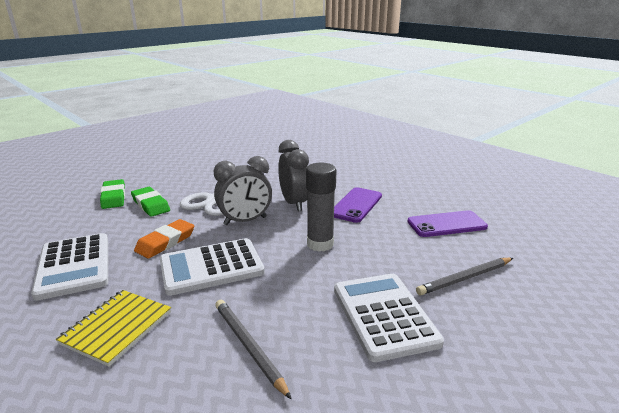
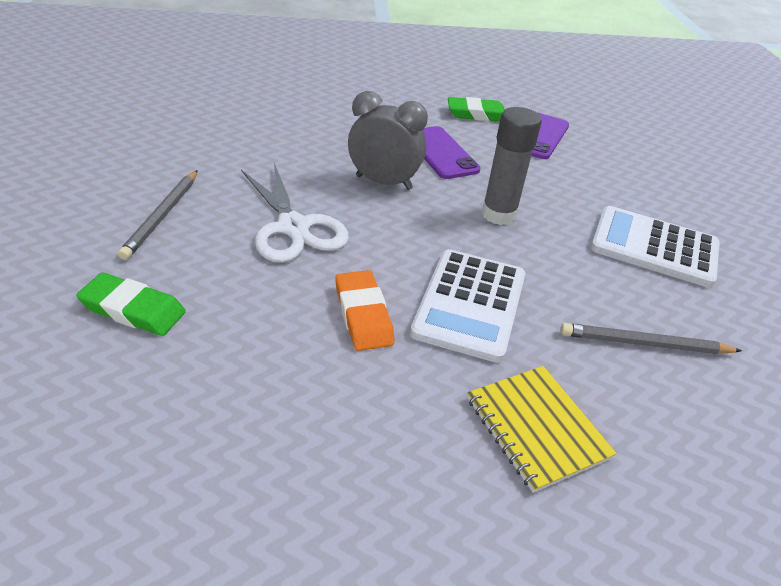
camera: 55 degrees left, 15 degrees up
(74, 266) = (333, 424): white calculator -> none
(150, 205) = (222, 284): green eraser -> green eraser (476, 114)
(245, 221) = (384, 233): grey clock -> none
(465, 278) = (633, 181): grey pencil -> grey pencil (162, 216)

